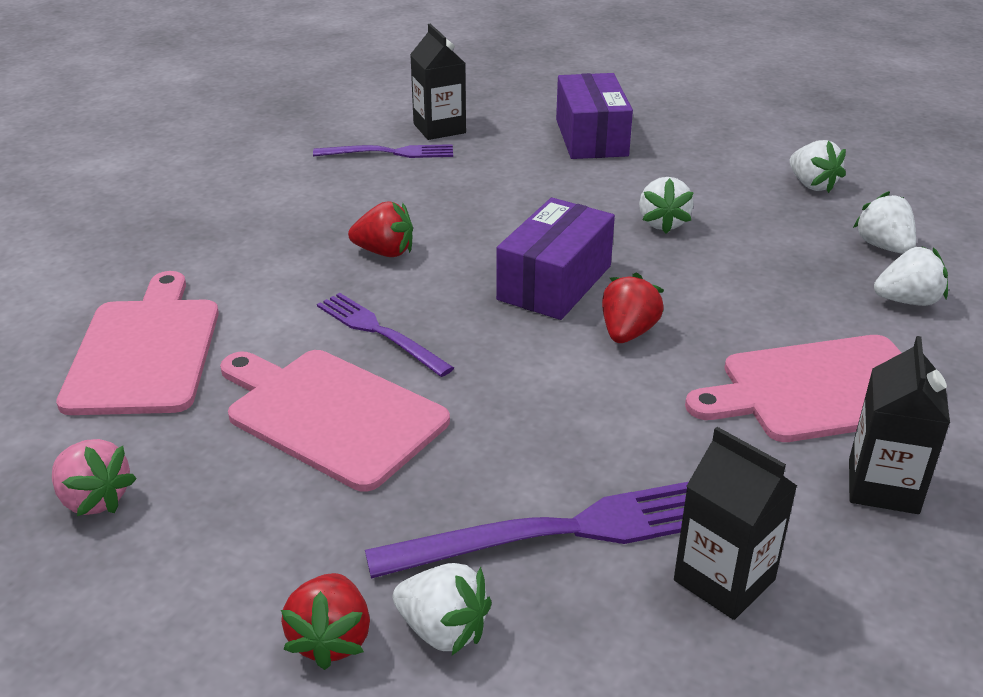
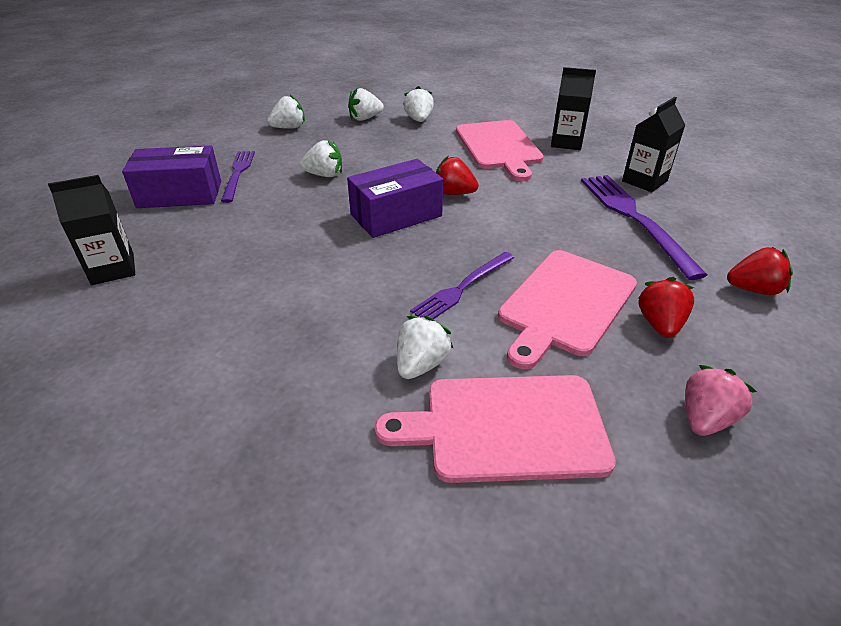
camera: 90 degrees left, 5 degrees up
(385, 252) = (344, 291): red strawberry -> red strawberry (659, 324)
(389, 153) = (151, 298): purple fork -> purple fork (238, 173)
(443, 630) = (723, 254): white strawberry -> white strawberry (421, 364)
(554, 282) = (396, 215): purple box -> purple box turned 60 degrees counterclockwise

